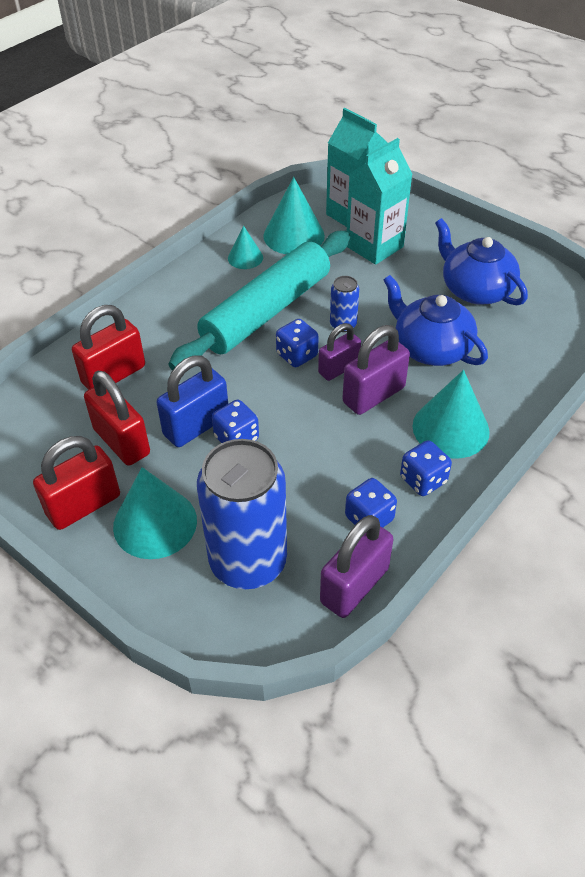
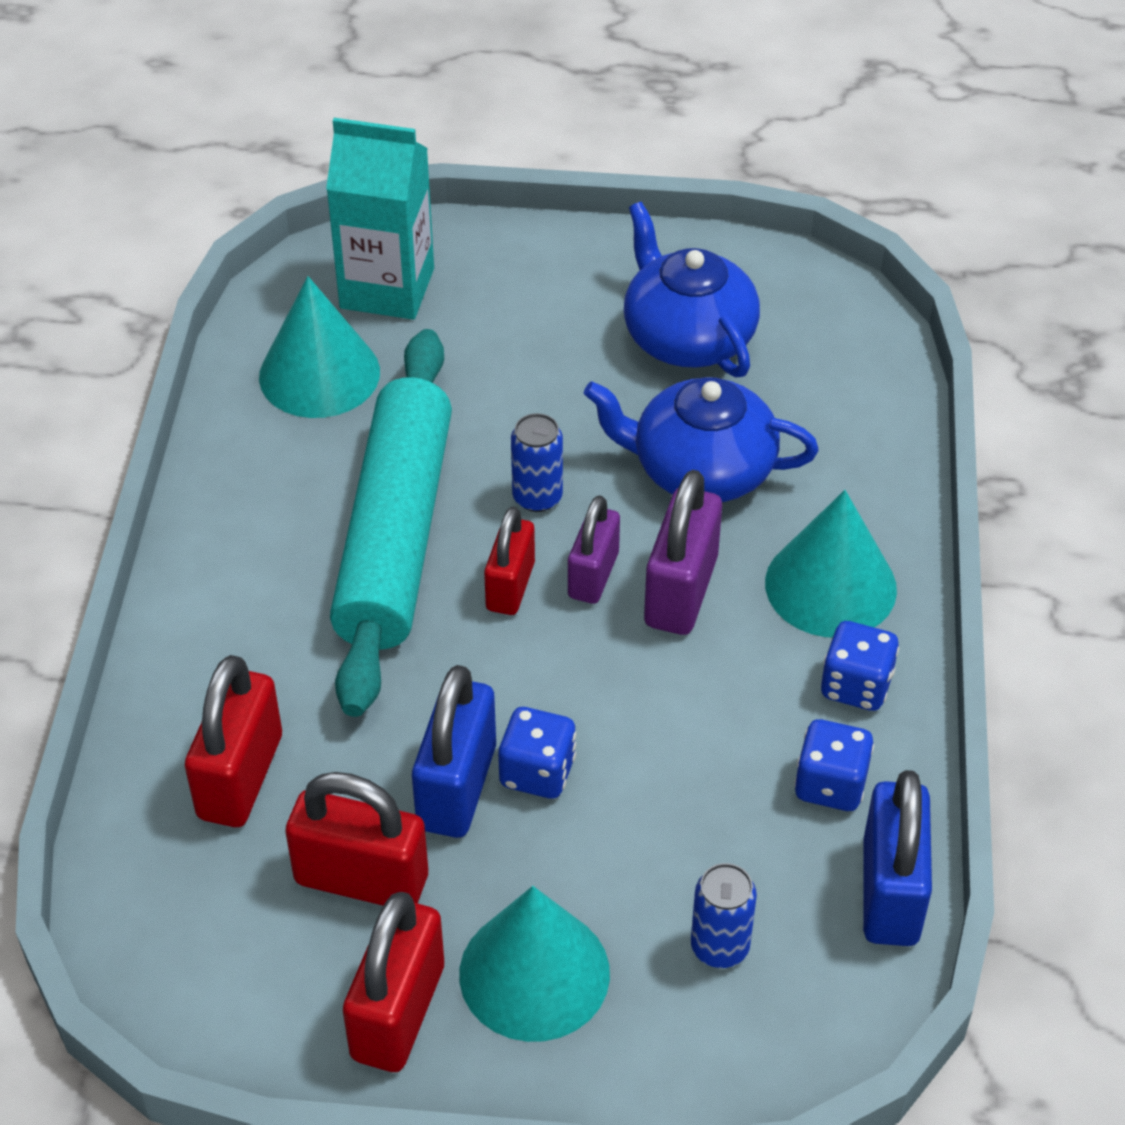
camera: 35 degrees left, 0 degrees up
(245, 257) = (272, 454): turquoise cone -> none
(248, 561) = (720, 946): blue can -> blue can, size x0.44
(297, 355) = (510, 586): blue dice -> red padlock
(354, 585) = (890, 892): purple padlock -> blue padlock
(374, 246) = (471, 333): turquoise carton -> none
(475, 289) = (687, 337): blue teapot -> blue teapot turned 45 degrees clockwise

